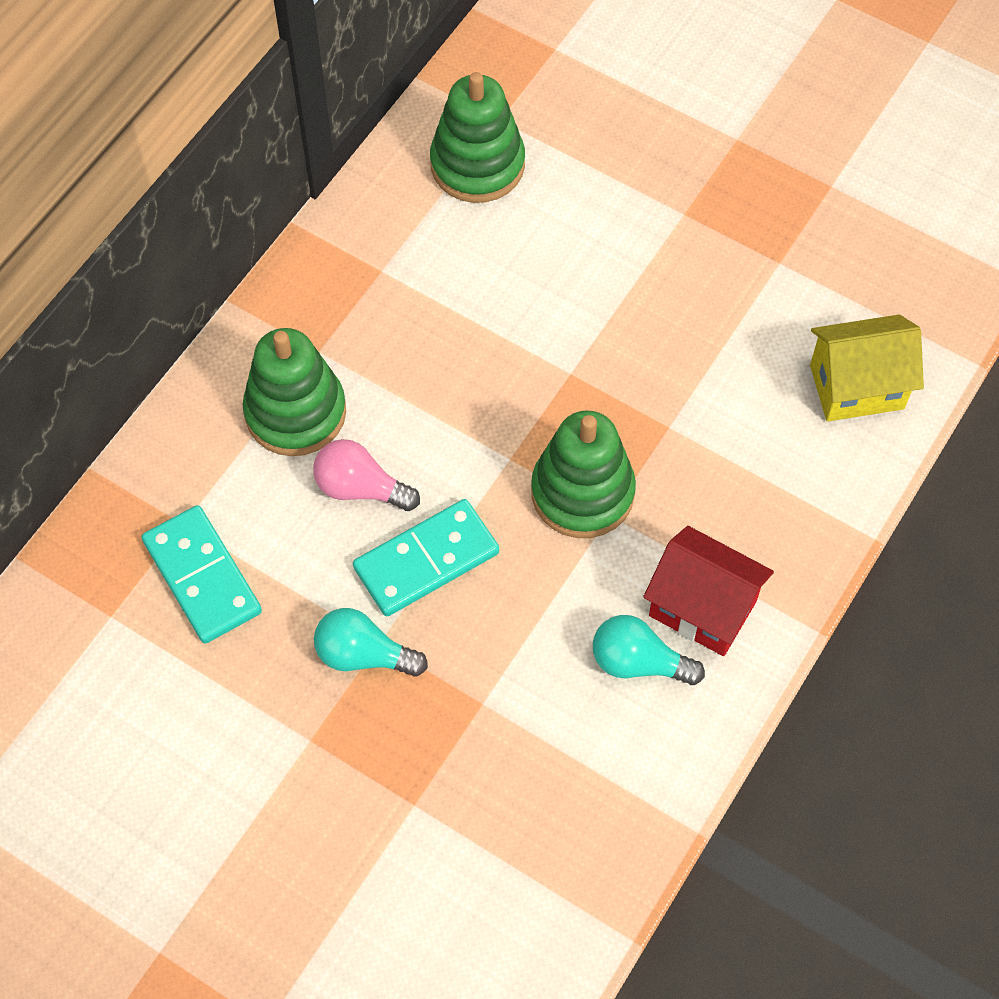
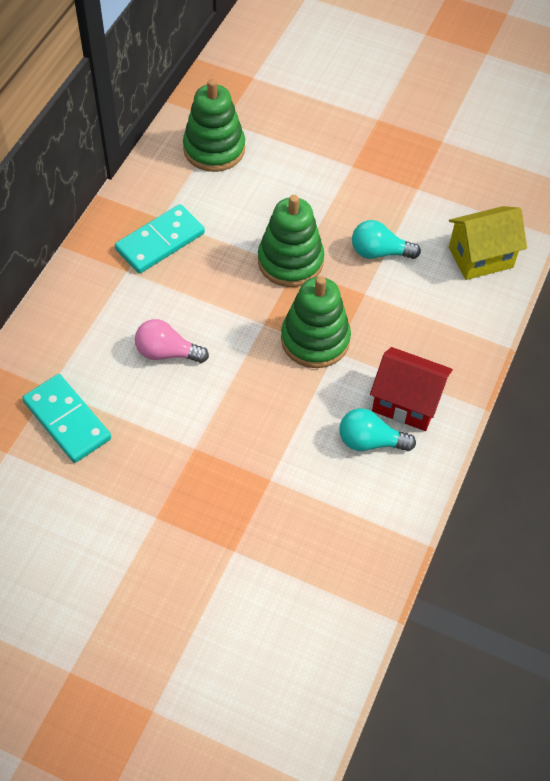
camera: 10 degrees left, 5 degrees down
(295, 412) = (116, 310): green stacking toy -> green stacking toy (290, 261)
(364, 655) = (185, 458): turquoise light bulb -> turquoise light bulb (379, 252)
(426, 560) = (218, 393): turquoise domino -> turquoise domino (160, 241)

